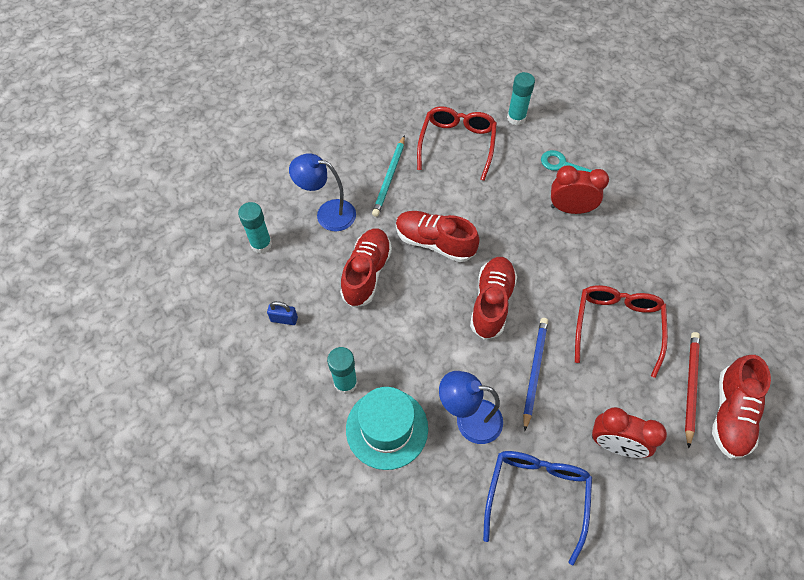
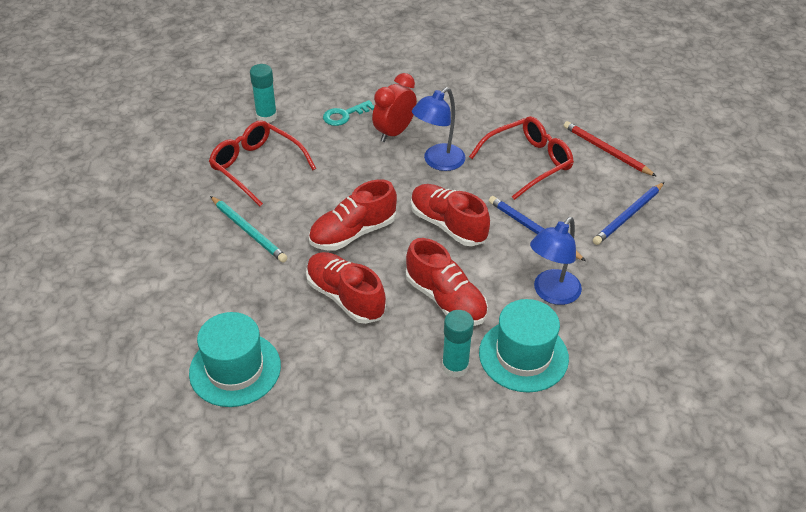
camera: 60 degrees left, 15 degrees down
(261, 244) = (235, 369): turquoise glue stick -> turquoise hat
(284, 319) = (345, 387): blue padlock -> none
(328, 213) = (247, 297): blue lamp -> blue lamp (438, 162)
(536, 496) = (646, 283): blue glasses -> none
(614, 444) = (628, 215): red clock -> blue pencil
(616, 327) = (527, 163): red glasses -> red glasses turned 105 degrees clockwise
(730, 414) = (641, 142): red shoe -> red shoe (445, 299)

